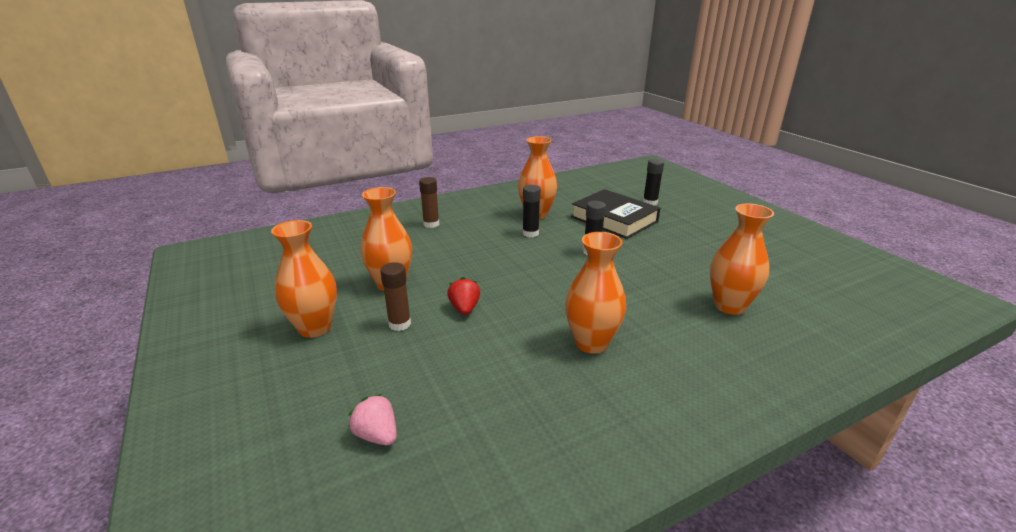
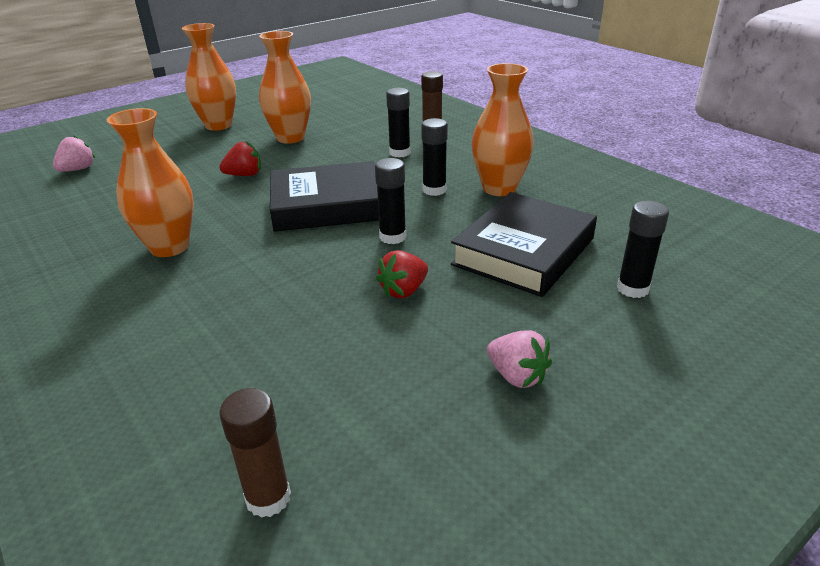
camera: 80 degrees right, 5 degrees up
(399, 324) = (220, 153): brown glue stick -> brown glue stick (268, 498)
(460, 239) = (399, 153): none -> black glue stick
(539, 272) = (327, 205): none -> black book
(653, 254) = (404, 291): none -> red strawberry
(720, 235) = (517, 376): none -> pink strawberry
(729, 306) = (241, 361): orange vase -> none

